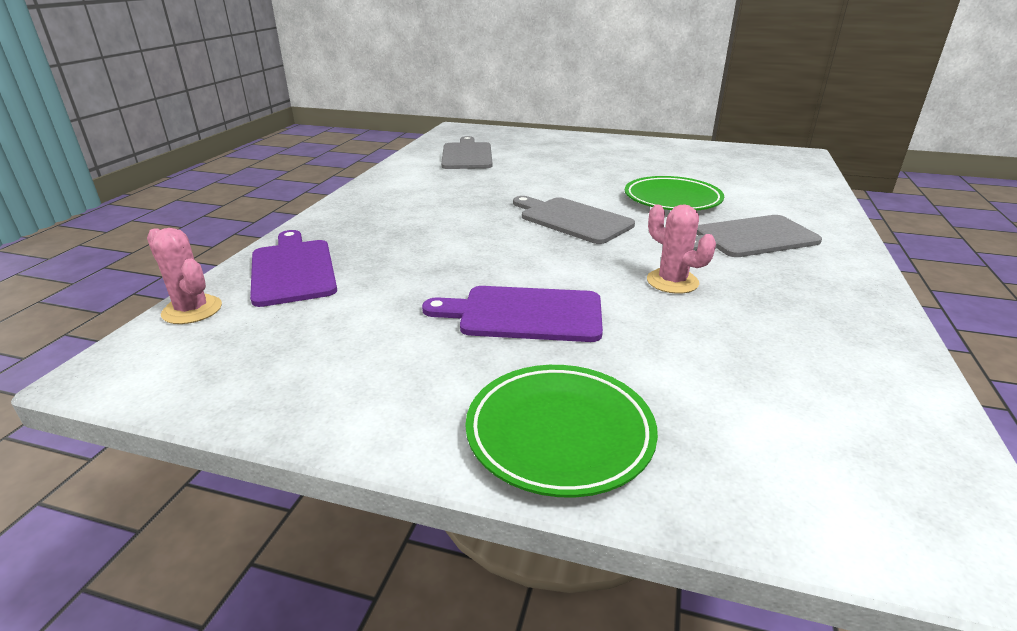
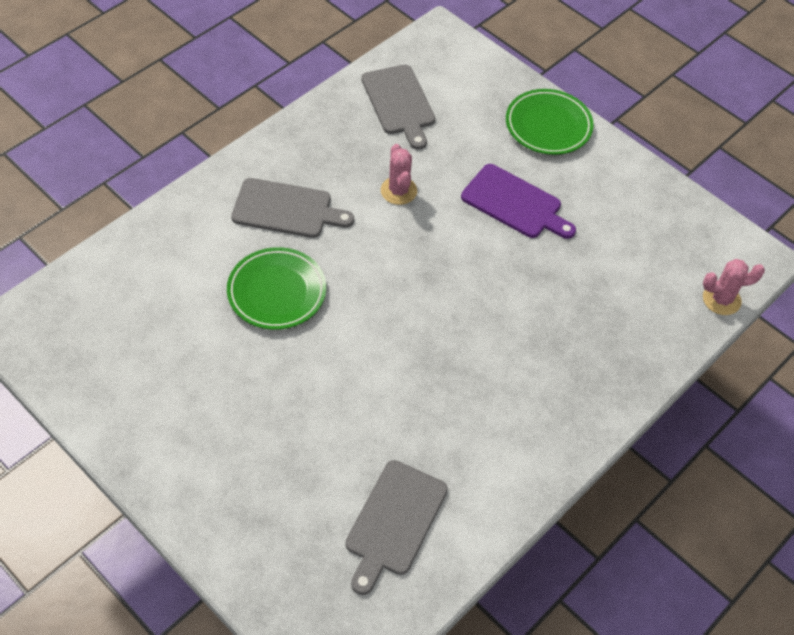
camera: 155 degrees left, 25 degrees up
(192, 310) = (721, 299): pink cactus -> pink cactus turned 75 degrees counterclockwise
(292, 270) = (651, 322): purple cutting board -> none
(572, 219) = (396, 299): grey cutting board -> grey cutting board (399, 103)

